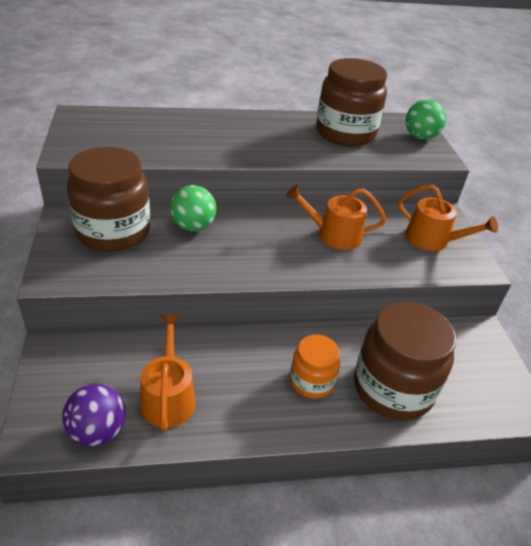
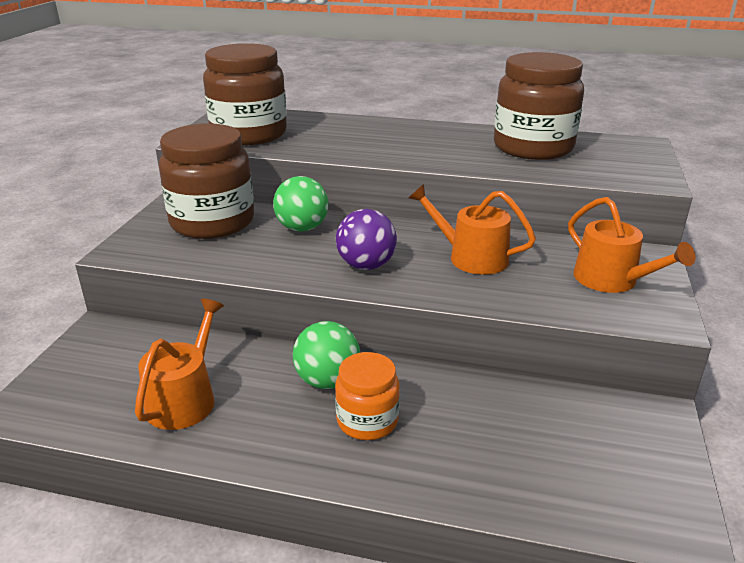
camera: 25 degrees right, 10 degrees down
(98, 431) = (88, 414): purple ball -> purple ball (366, 265)
(393, 388) = (476, 453): brown jar -> brown jar (249, 134)
(420, 137) = (639, 159): green ball -> green ball (327, 381)

